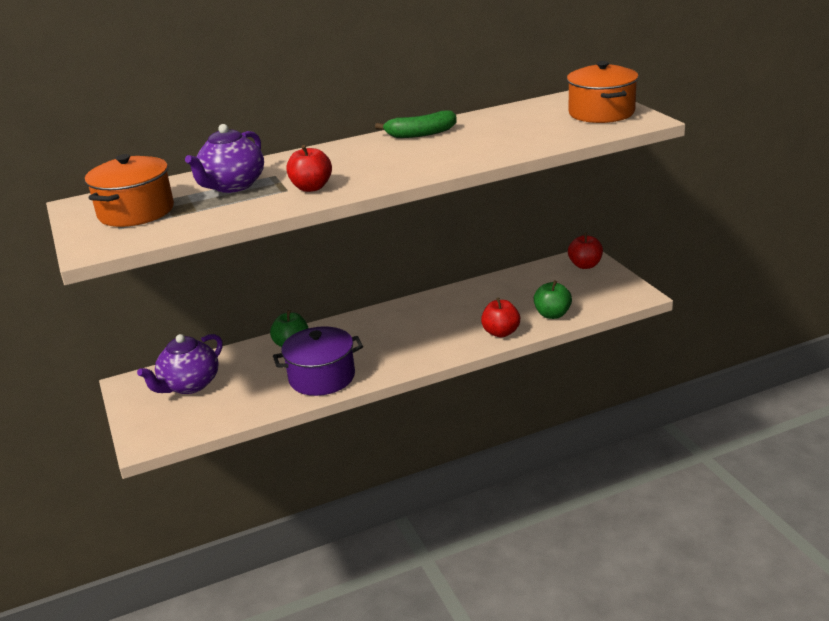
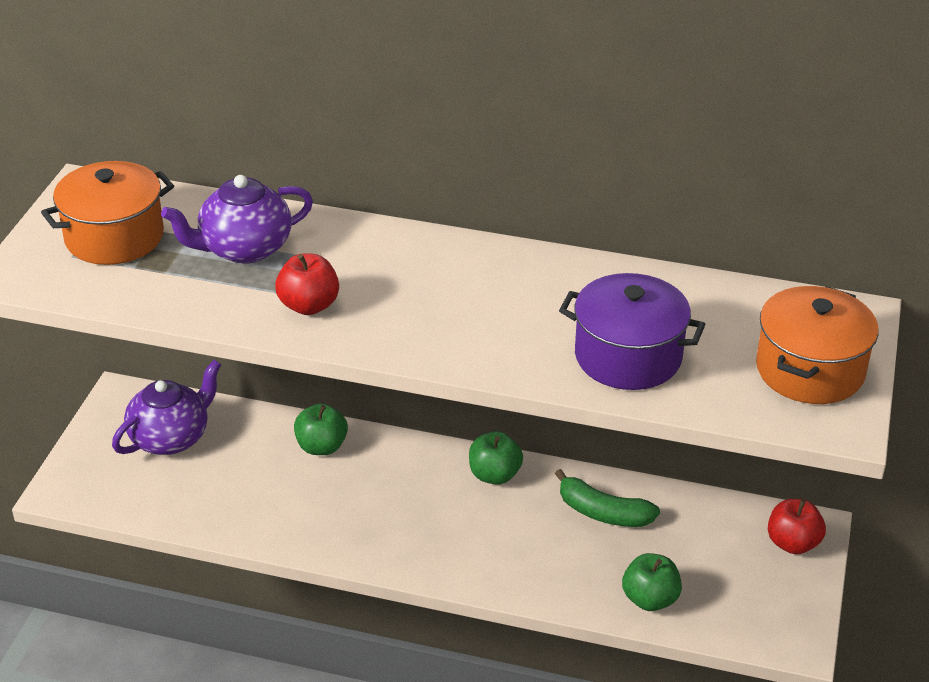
camera: 35 degrees right, 10 degrees up
(189, 385) = (171, 438): purple teapot -> purple teapot turned 150 degrees clockwise
(322, 377) = (300, 518): purple pot -> purple pot (628, 356)
(406, 310) = (494, 475): none -> green apple
(420, 134) = (544, 274): green banana -> green banana (603, 512)
(501, 332) = (556, 586): red apple -> none

